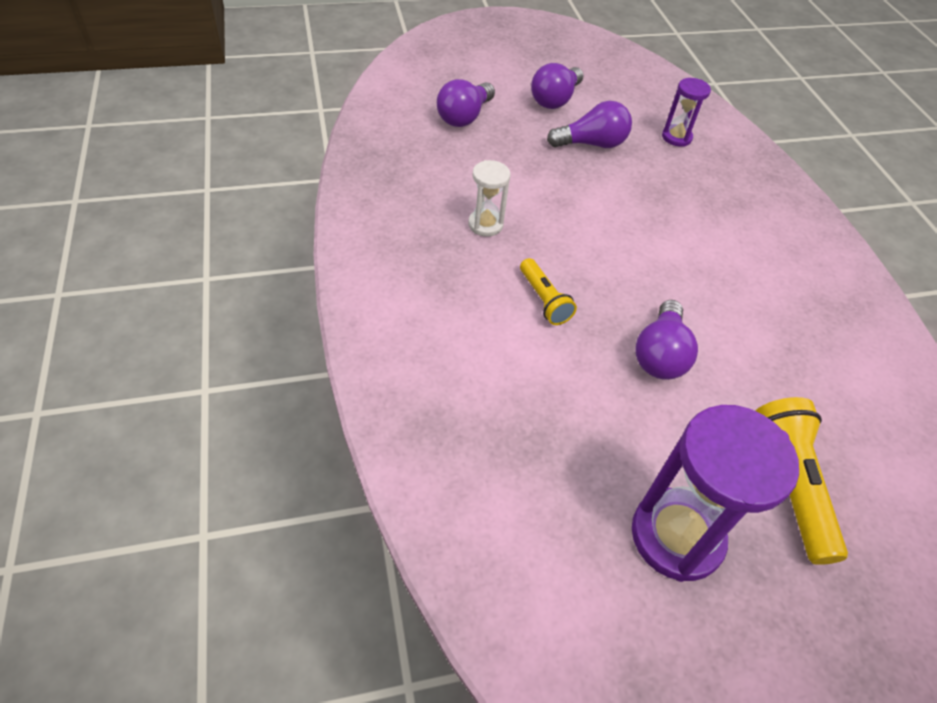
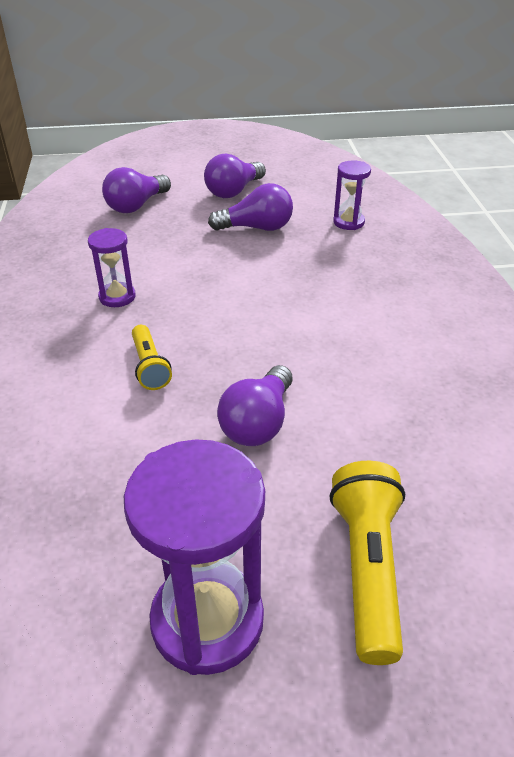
camera: 10 degrees right, 10 degrees down
(485, 224) = (117, 297): white hourglass -> purple hourglass

